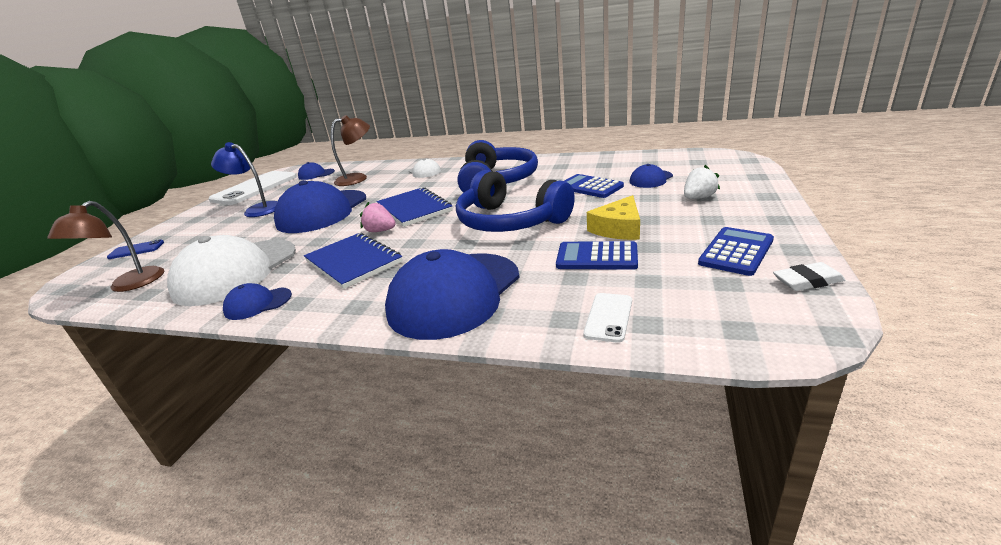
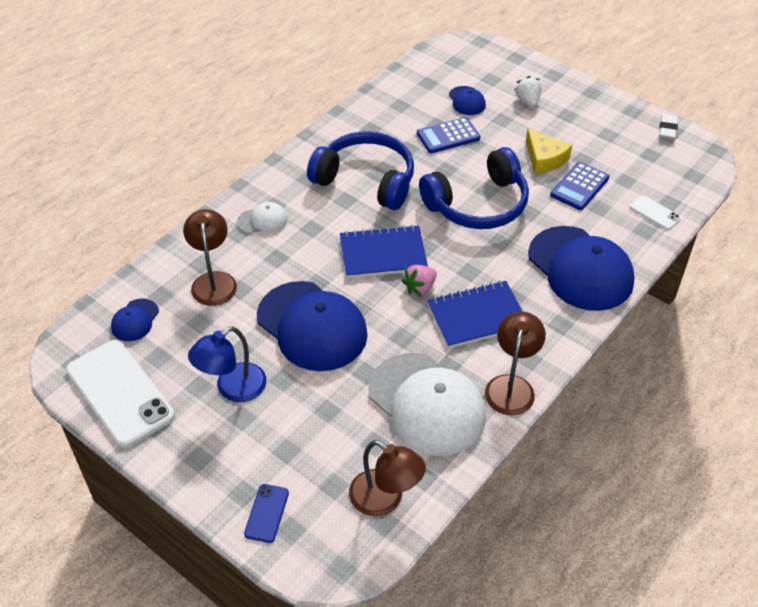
camera: 70 degrees left, 20 degrees up
(258, 303) = (511, 386): blue cap -> brown lamp
(736, 252) = (619, 132): blue calculator -> none

